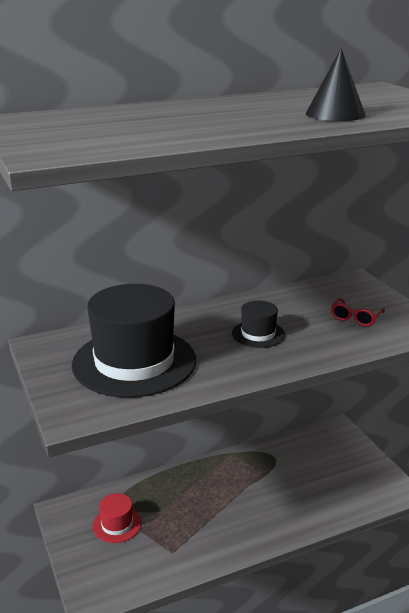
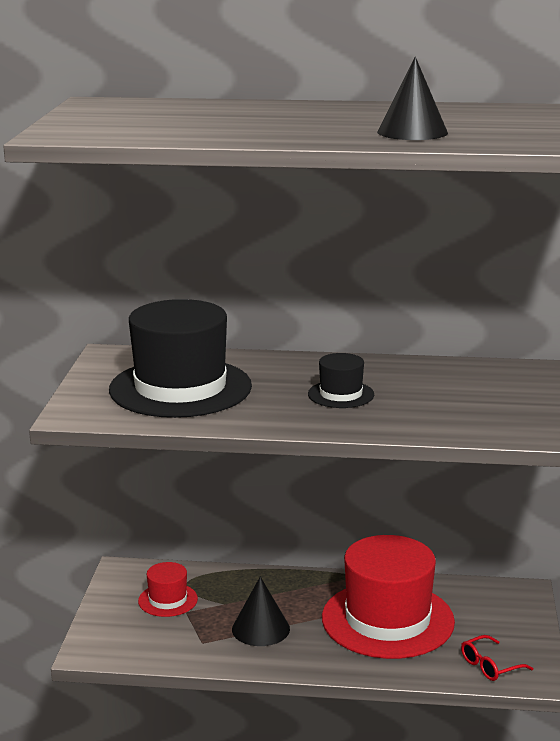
camera: 30 degrees right, 5 degrees down
(204, 523) = (260, 629): none -> black cone
(279, 481) = (387, 620): none -> red hat
(355, 318) = (478, 405): red glasses -> red glasses (490, 666)

